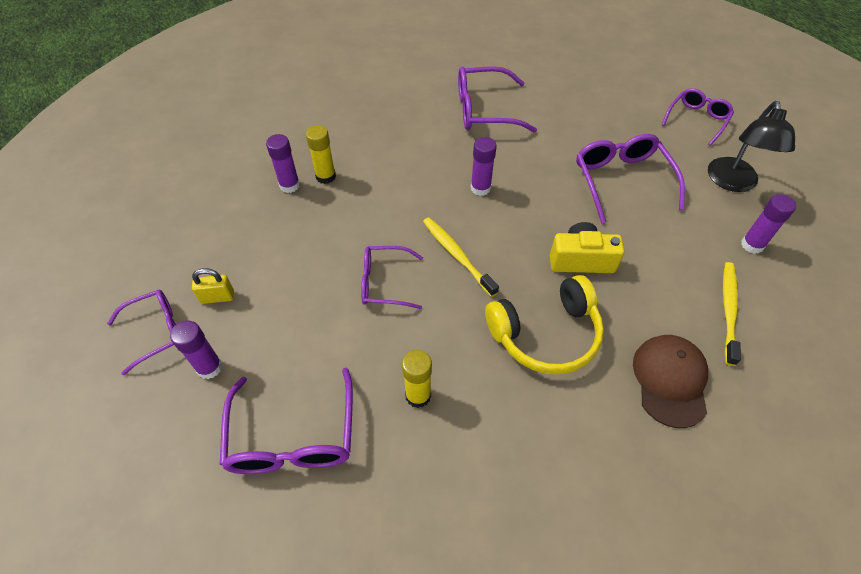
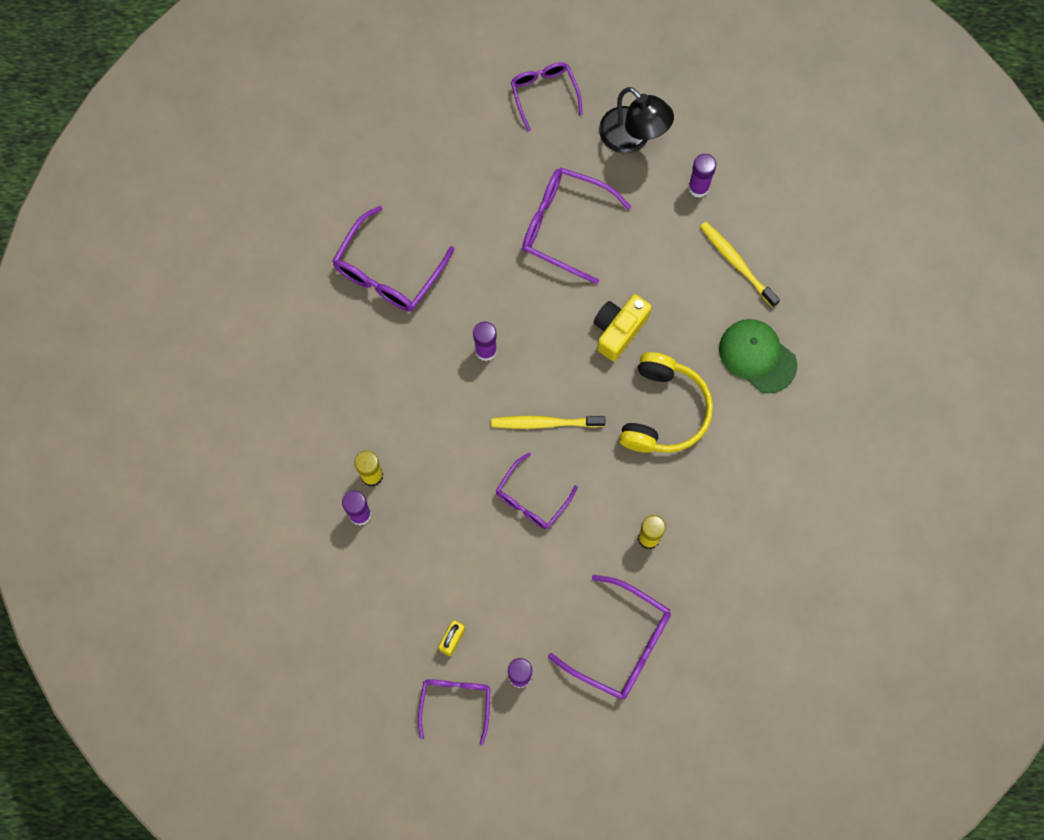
camera: 55 degrees left, 20 degrees up
(670, 380) = (757, 356): brown cap -> green cap

